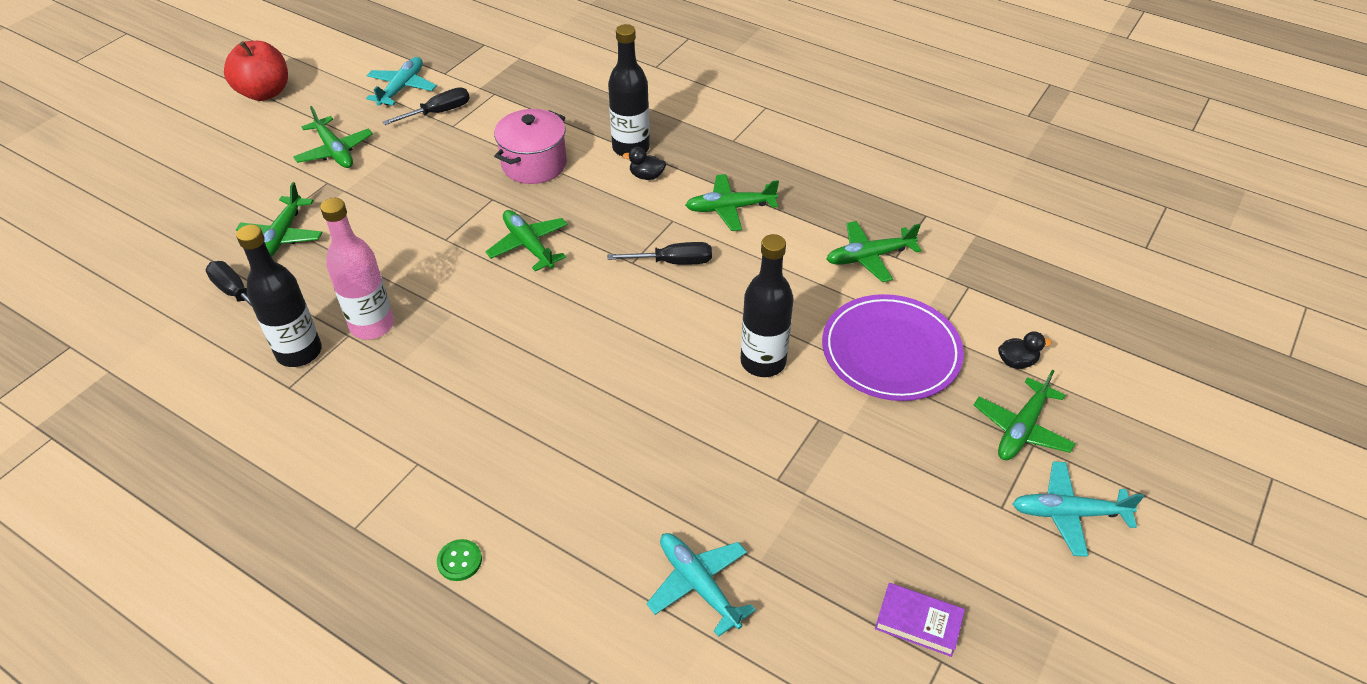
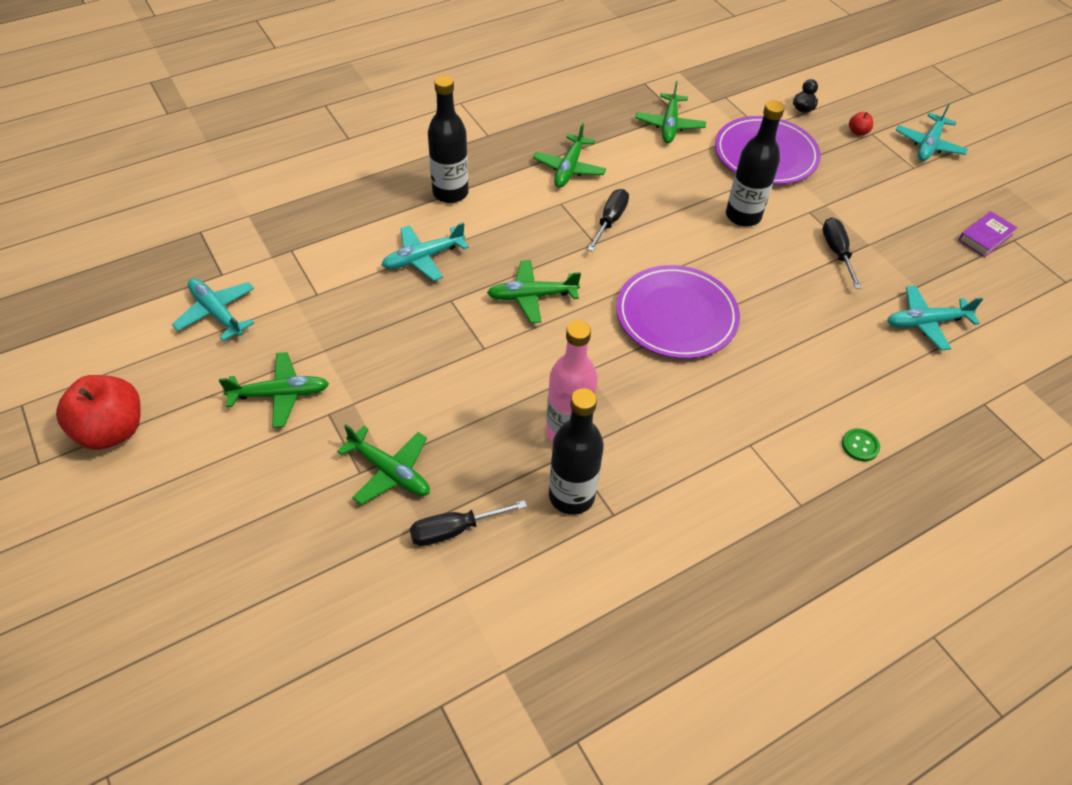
camera: 65 degrees left, 5 degrees up
(438, 112) = (285, 298): black screwdriver -> black screwdriver (837, 252)
(534, 164) = (423, 258): pink pot -> turquoise plane
(567, 354) = (676, 316): none -> purple plate
(646, 176) = (494, 197): black duck -> none
(1021, 428) = (858, 132): green plane -> red apple

